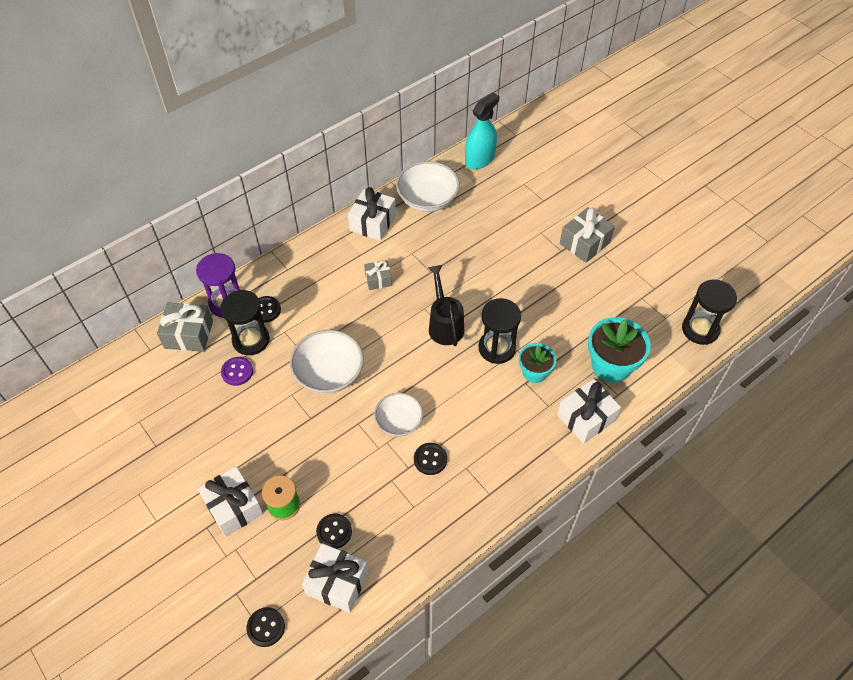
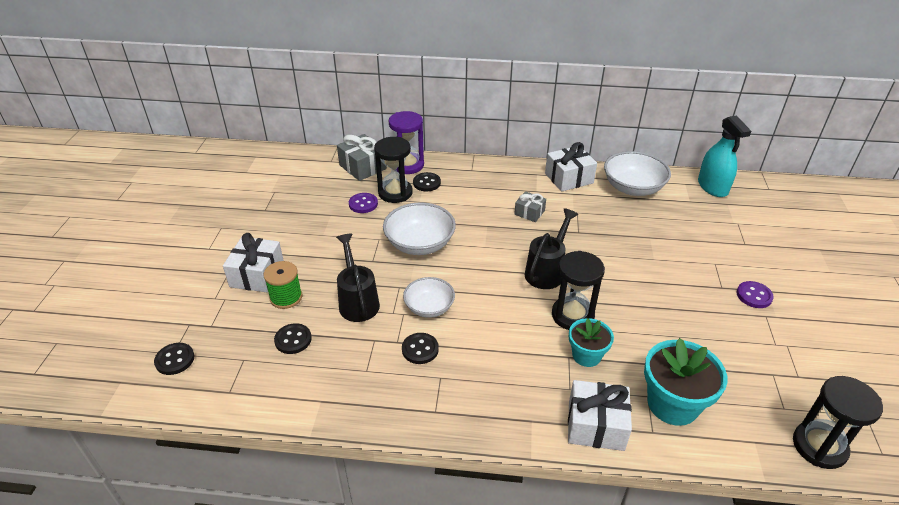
camera: 45 degrees right, 15 degrees down
(337, 583) = (250, 373): white gift -> none
(342, 461) = (358, 301): none -> black watering can
(479, 159) = (712, 187): turquoise spray bottle -> turquoise spray bottle turned 75 degrees clockwise
(584, 243) = (754, 296): grey gift -> purple button

